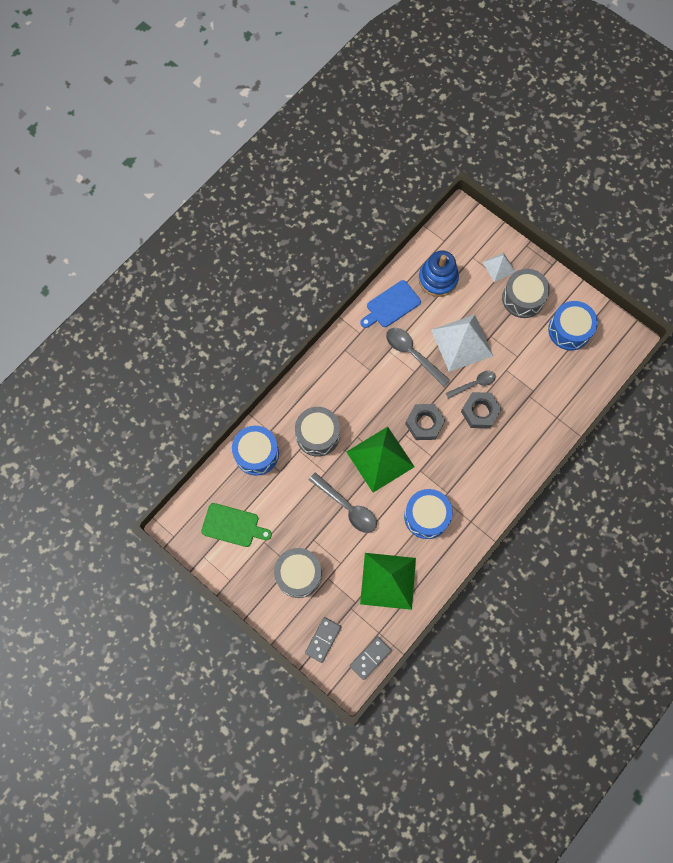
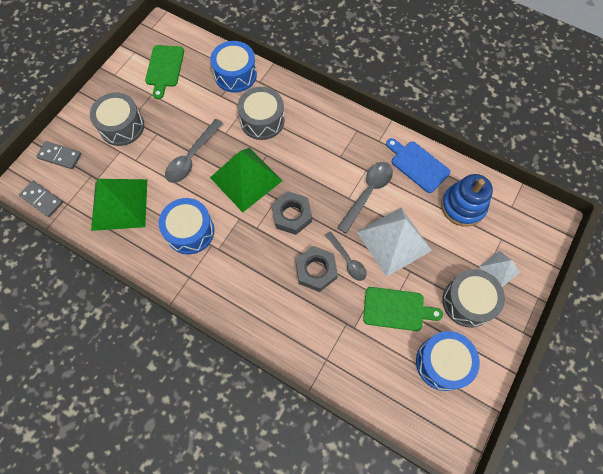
camera: 80 degrees right, 5 degrees down
(522, 354) = (396, 309): none -> green cutting board

